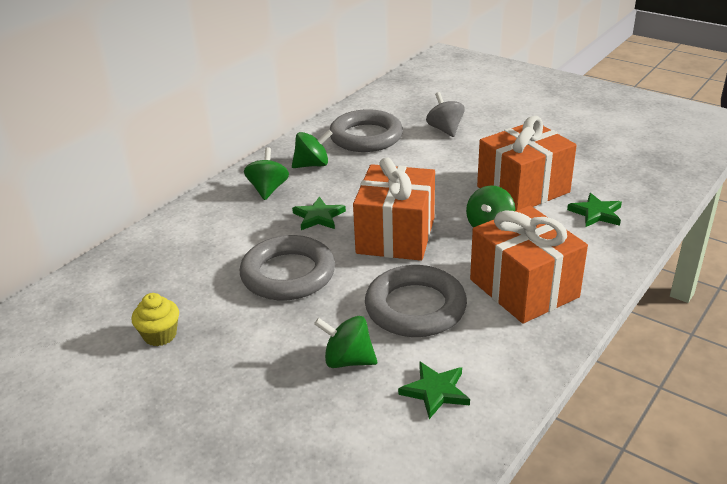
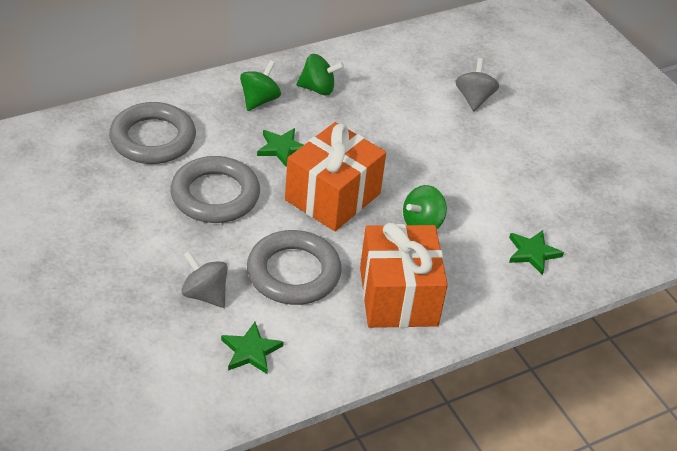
camera: 20 degrees right, 10 degrees up
(160, 335) = (81, 207): yellow cupcake -> none
(348, 360) = (205, 294): green spinning top -> grey spinning top
(366, 137) = (391, 76): grey ring -> grey ring (153, 139)
(523, 189) = (488, 198): orange gift -> none

